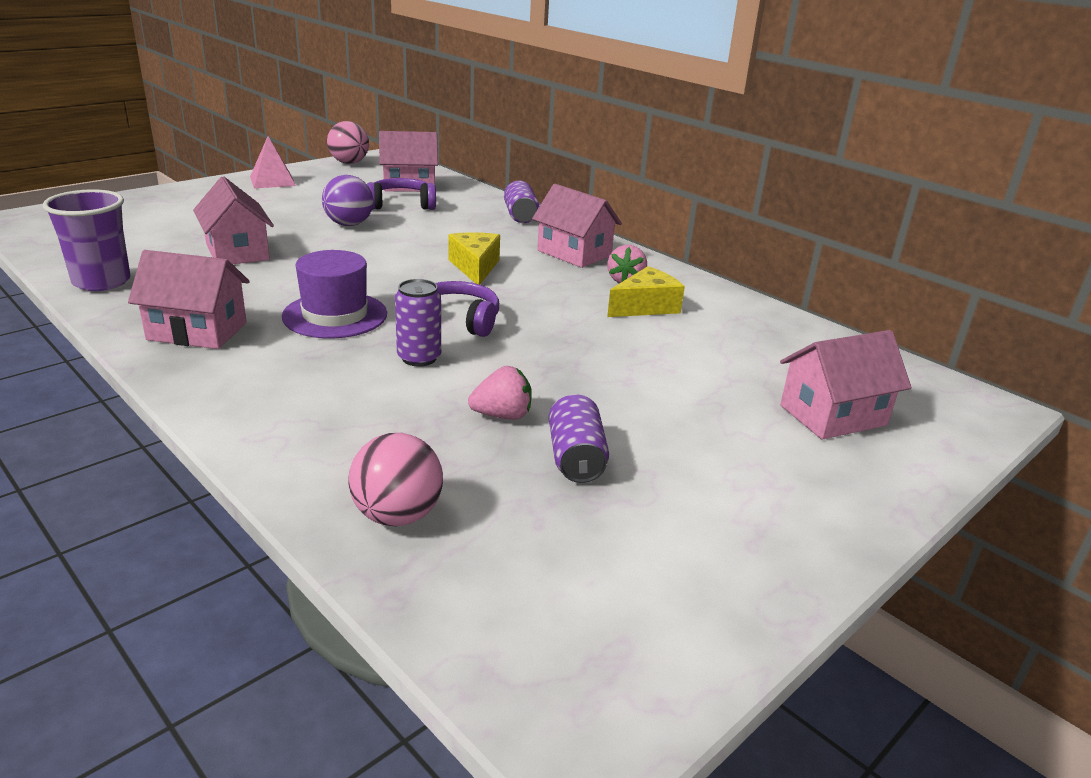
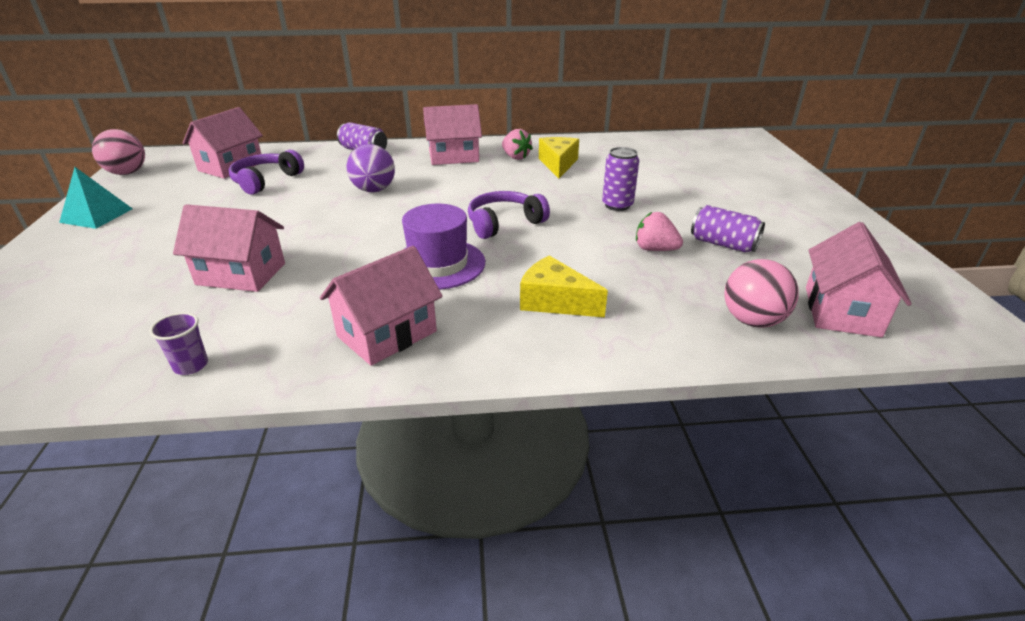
camera: 50 degrees left, 5 degrees up
(101, 282) = (191, 365): purple cup -> purple cup, size x0.50
(272, 181) = (96, 215): pink pyramid -> turquoise pyramid
(349, 224) = (268, 211): purple ball -> purple ball (374, 190)
(419, 358) = (547, 252): purple can -> purple can (617, 205)
(475, 267) = (428, 191): yellow cheese -> yellow cheese (554, 301)
(502, 415) = (655, 249): pink strawberry -> pink strawberry turned 90 degrees counterclockwise
(833, 415) = (728, 168): pink house -> pink house (842, 311)

